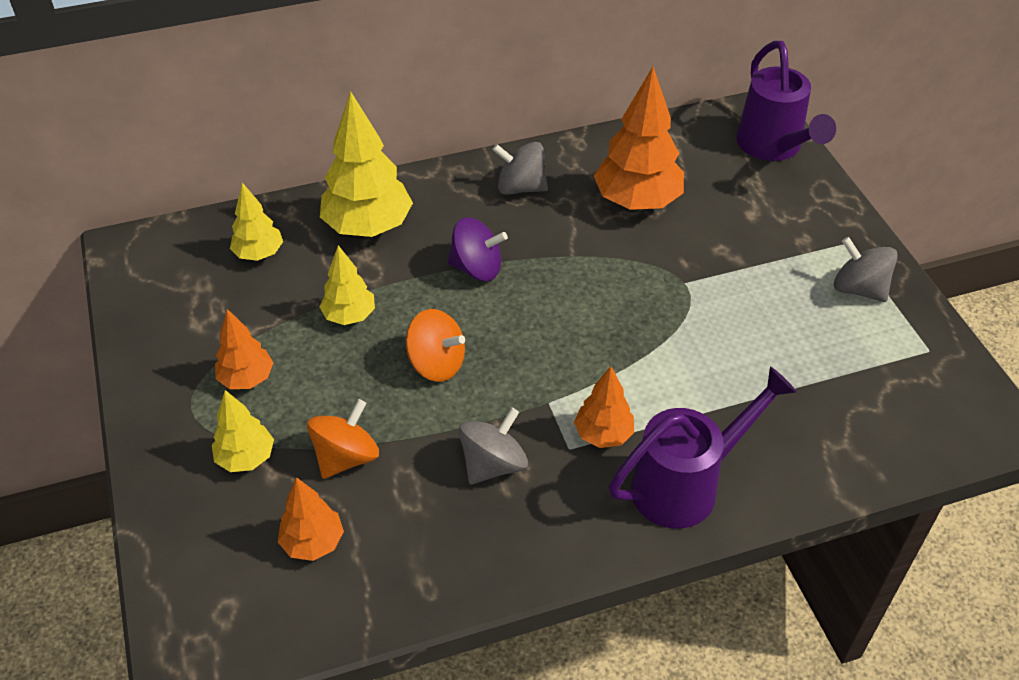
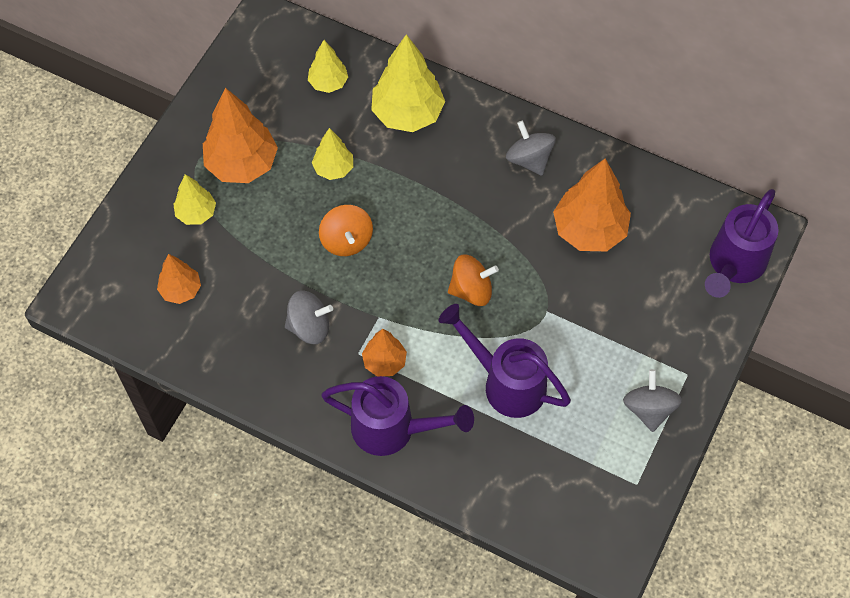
camera: 45 degrees right, 15 degrees up
(247, 379) = (242, 164): orange tree -> orange tree, size x1.79
(346, 457) = (243, 256): orange spinning top -> orange spinning top (471, 290)
(477, 268) = (437, 196): purple spinning top -> none
(728, 362) = (506, 383): none -> purple watering can

